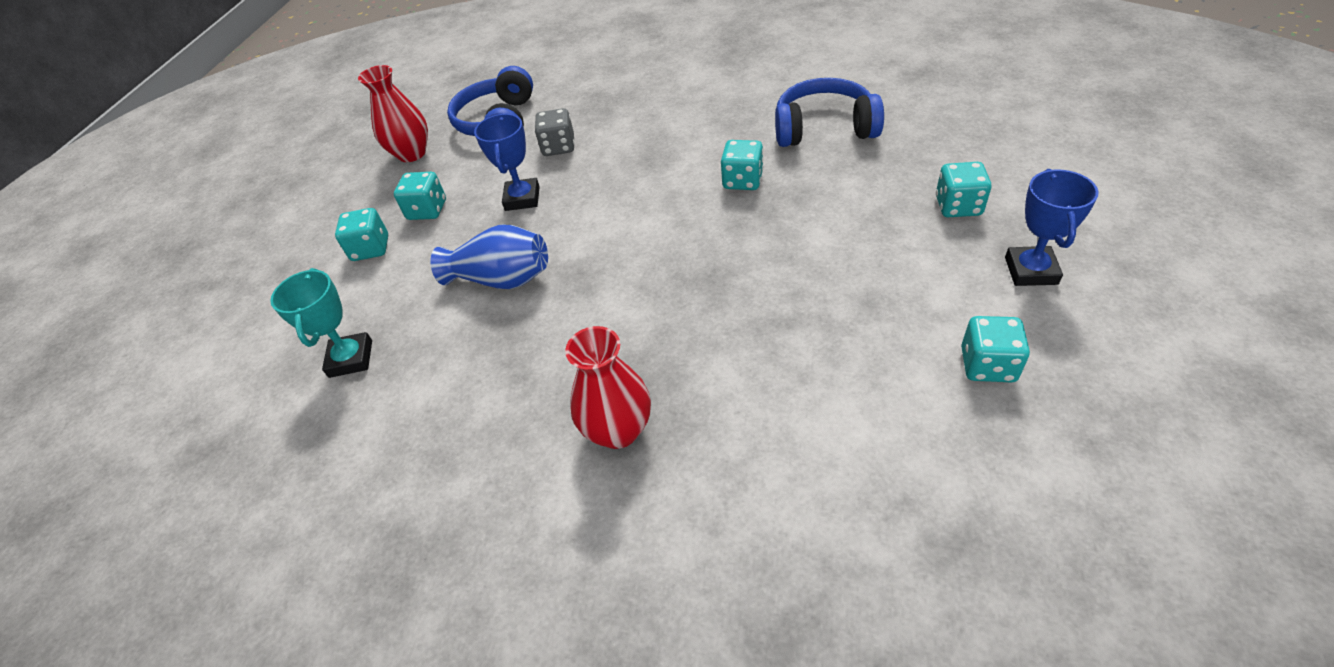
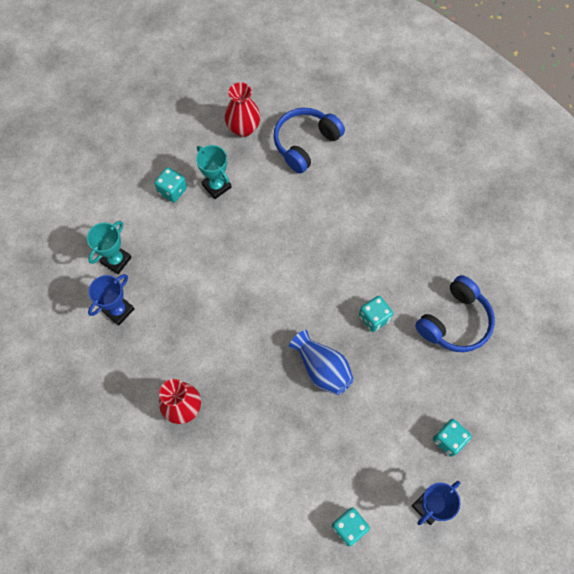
camera: 35 degrees right, 20 degrees up
(427, 210) = (216, 186): turquoise dice -> turquoise trophy
(502, 279) = (210, 273): blue vase -> blue vase (322, 368)
(522, 198) = (264, 223): blue trophy -> blue trophy (118, 310)
(558, 147) = (315, 198): grey dice -> none
(824, 128) = (454, 321): blue headphones -> blue headphones turned 90 degrees clockwise

